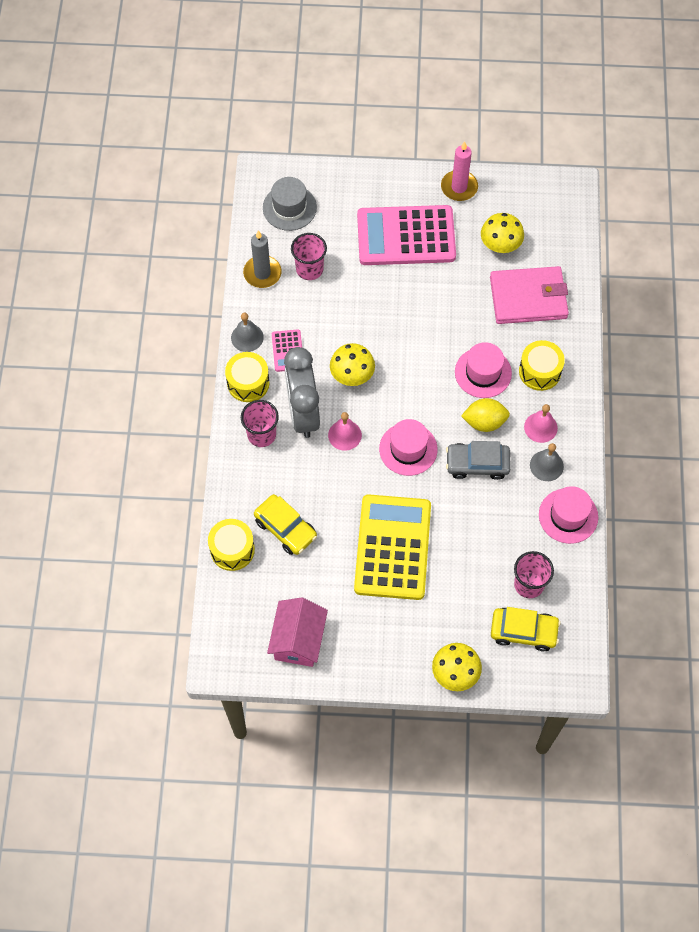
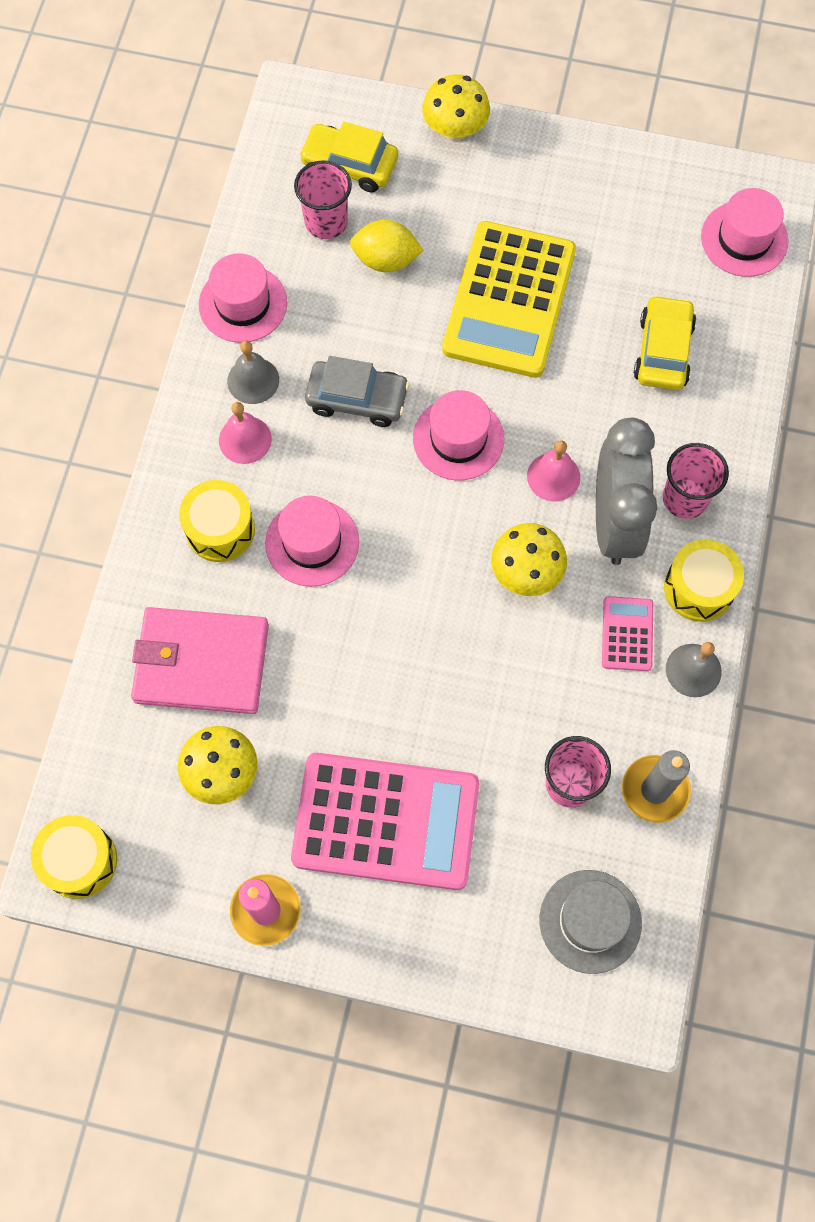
camera: 170 degrees left, 5 degrees up
(232, 549) = (745, 333): yellow drum -> yellow drum (79, 861)
(238, 620) = (744, 239): none -> pink hat
(285, 528) = (663, 351): yellow car -> yellow car turned 45 degrees clockwise
(298, 640) = (662, 201): pink house -> none
(484, 422) = (330, 462): yellow lemon -> yellow lemon (386, 260)

